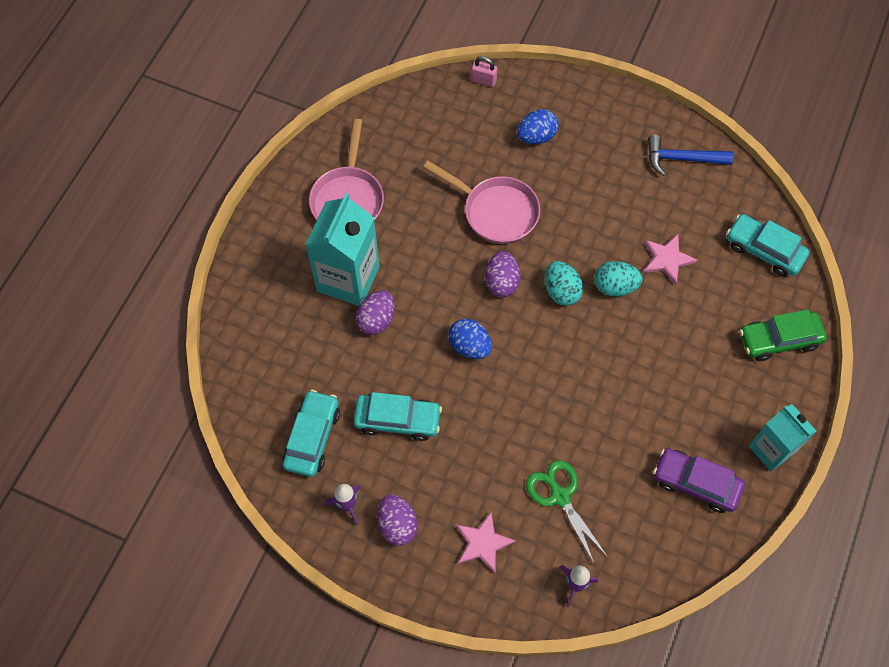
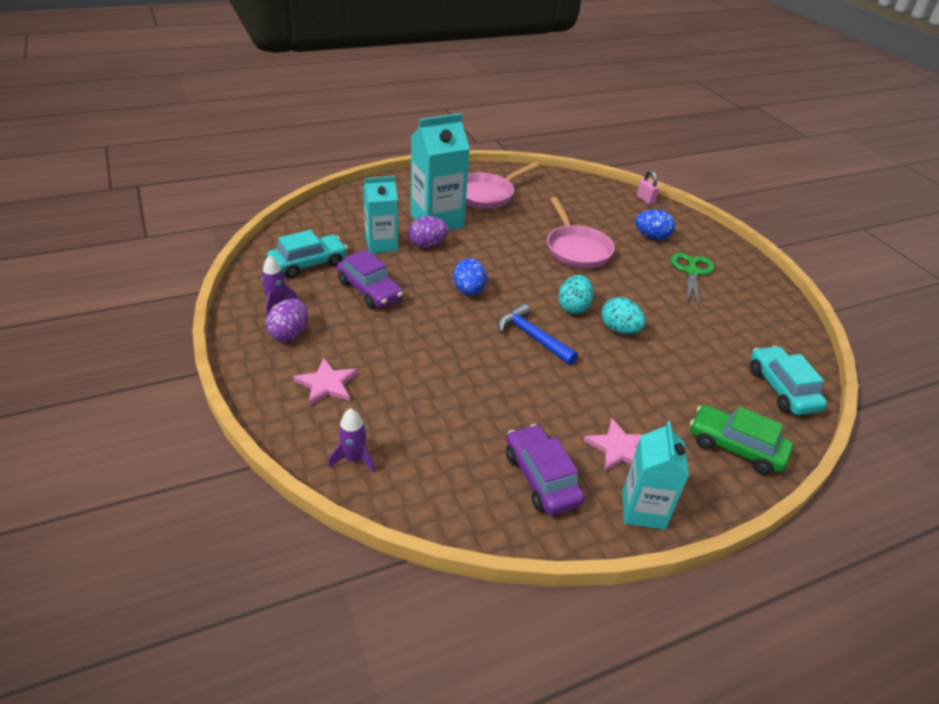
camera: 40 degrees right, 25 degrees down
(340, 356) = (381, 244): none -> turquoise carton
(397, 420) = (370, 290): turquoise car -> purple car
(501, 282) = (535, 278): purple egg -> none
(560, 496) = (419, 402): green scissors -> green scissors (691, 272)
(667, 259) = (682, 342): pink star -> pink star (618, 448)
(682, 159) = (760, 304): blue hammer -> blue hammer (532, 337)

